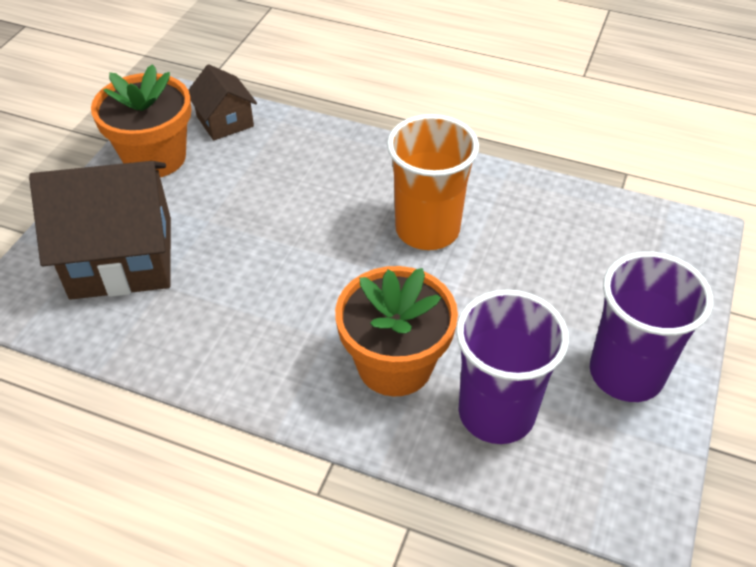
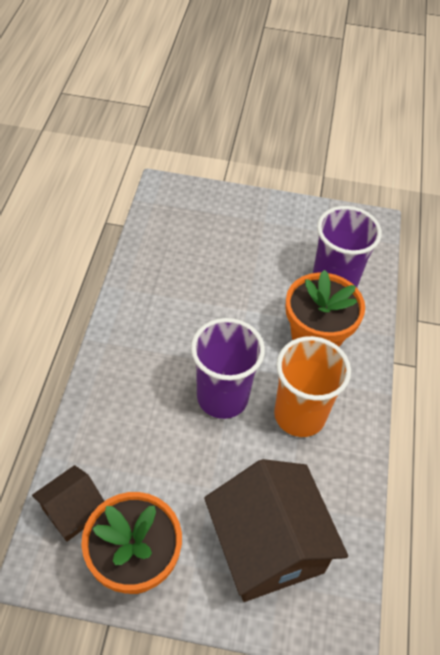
camera: 105 degrees left, 5 degrees up
(427, 229) = (189, 331): orange cup -> orange cup (299, 415)
(626, 373) = (286, 226): purple cup -> purple cup (222, 397)

